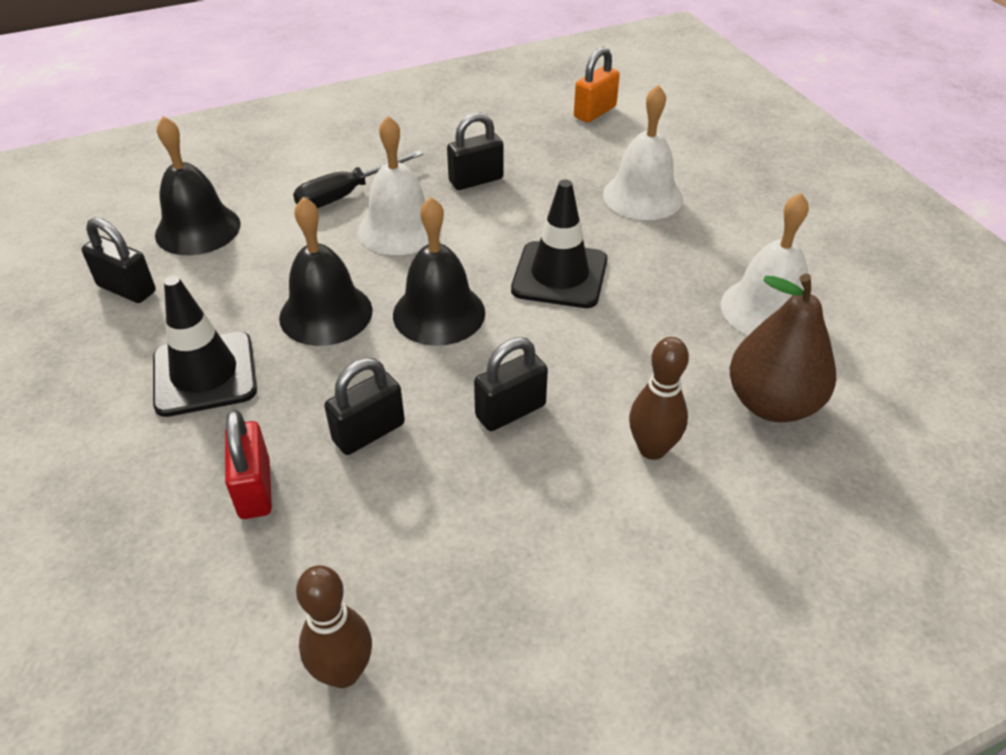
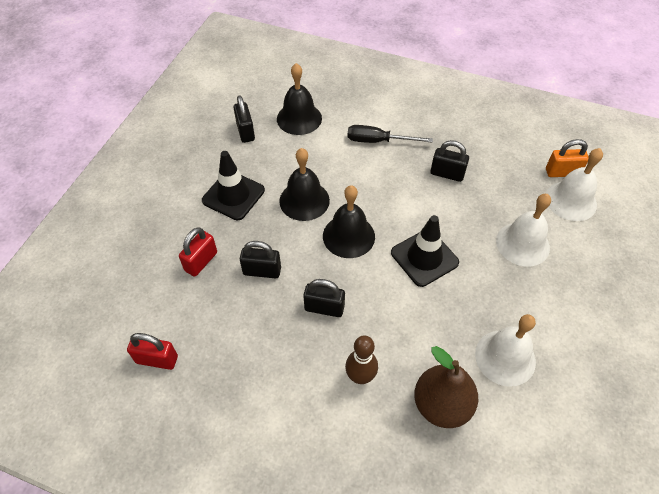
camera: 45 degrees right, 10 degrees up
(343, 672) = (157, 359): brown bowling pin -> red padlock
(399, 229) = (380, 177): white bell -> white bell (571, 200)

